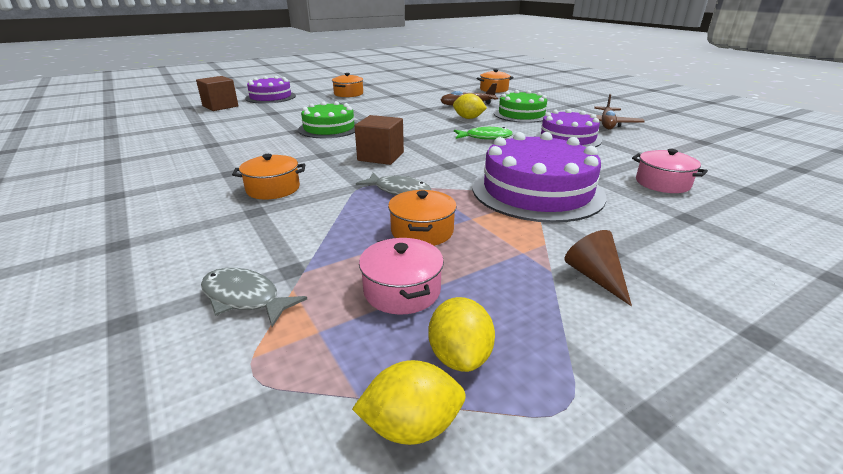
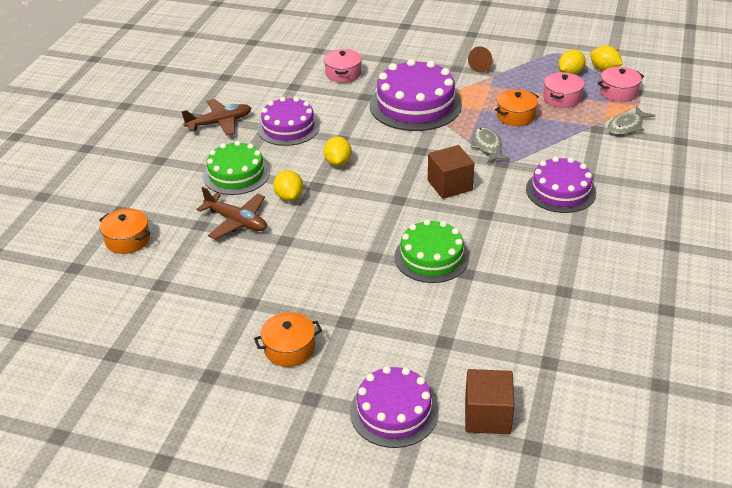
camera: 130 degrees left, 10 degrees up
(244, 298) = (627, 126): grey fish -> grey fish turned 60 degrees clockwise
(273, 189) = (560, 191): orange pot -> purple cake
(316, 368) = (618, 92): none -> pink pot
(485, 137) = (338, 162): green fish -> yellow lemon

